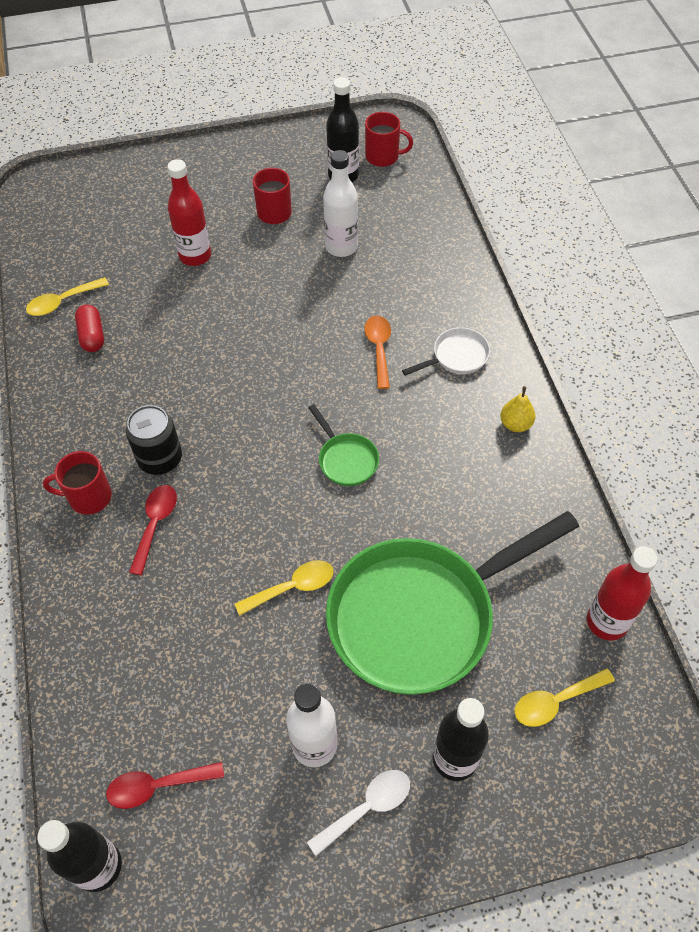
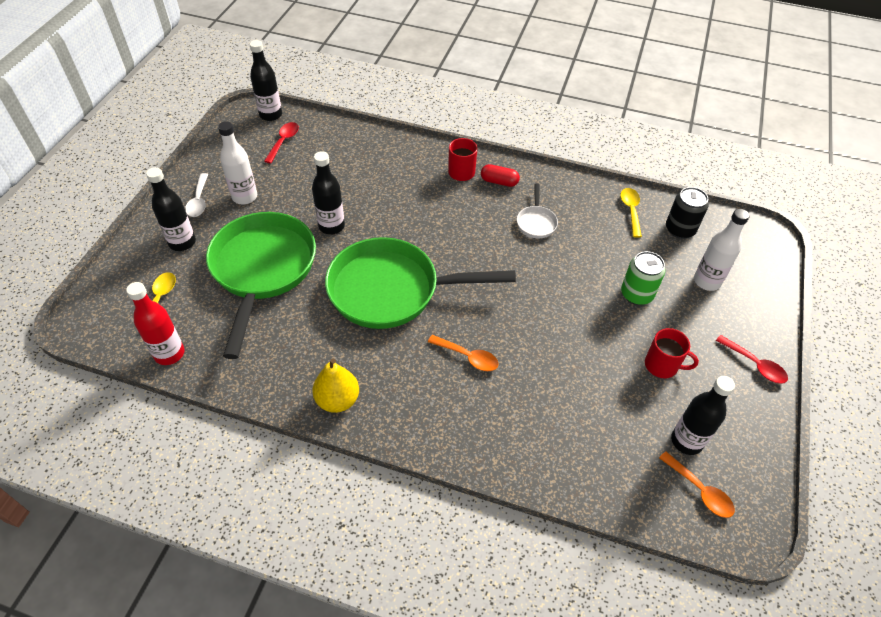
camera: 120 degrees right, 5 degrees down
(92, 336) = (589, 214): red capsule -> red capsule (499, 182)
(155, 524) = (421, 190): red spoon -> red spoon (755, 364)
(160, 459) = (464, 208): black can -> black can (680, 229)
(195, 256) = (636, 294): red bottle -> green can
(292, 587) = (331, 226): yellow spoon -> black bottle
(341, 247) = (592, 390): white bottle -> white bottle (707, 281)
(346, 459) = (391, 290): green pan -> green pan, size x2.45
(383, 157) = (700, 490): red mug -> orange spoon
(456, 356) = (424, 401): white pan -> white pan (536, 222)
(515, 424) = (337, 400): yellow pear -> yellow pear, size x1.56

